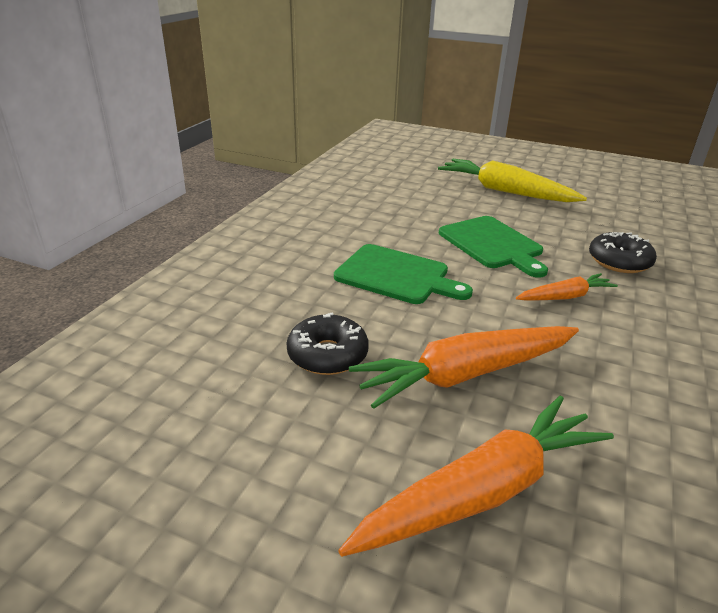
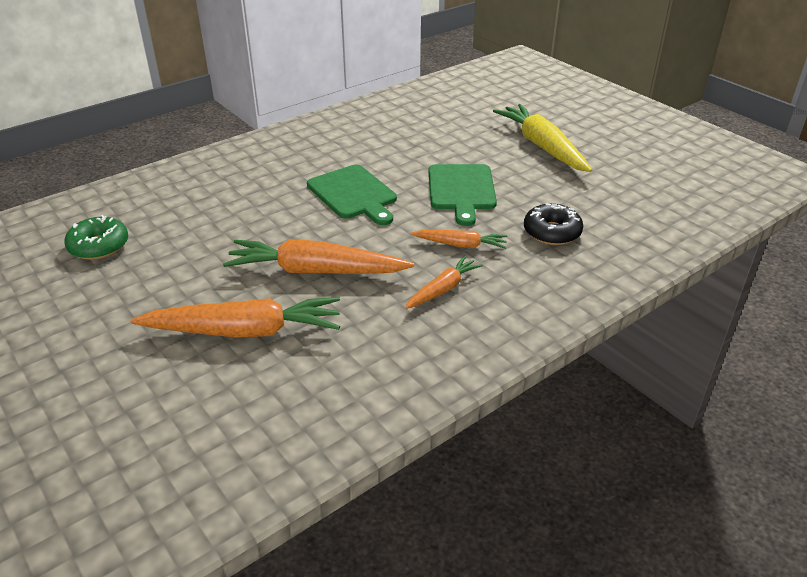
camera: 30 degrees right, 5 degrees up
(133, 445) = (99, 246): none -> green donut
(327, 355) = (246, 232): black donut -> none
(614, 348) = (443, 289): none -> orange carrot

